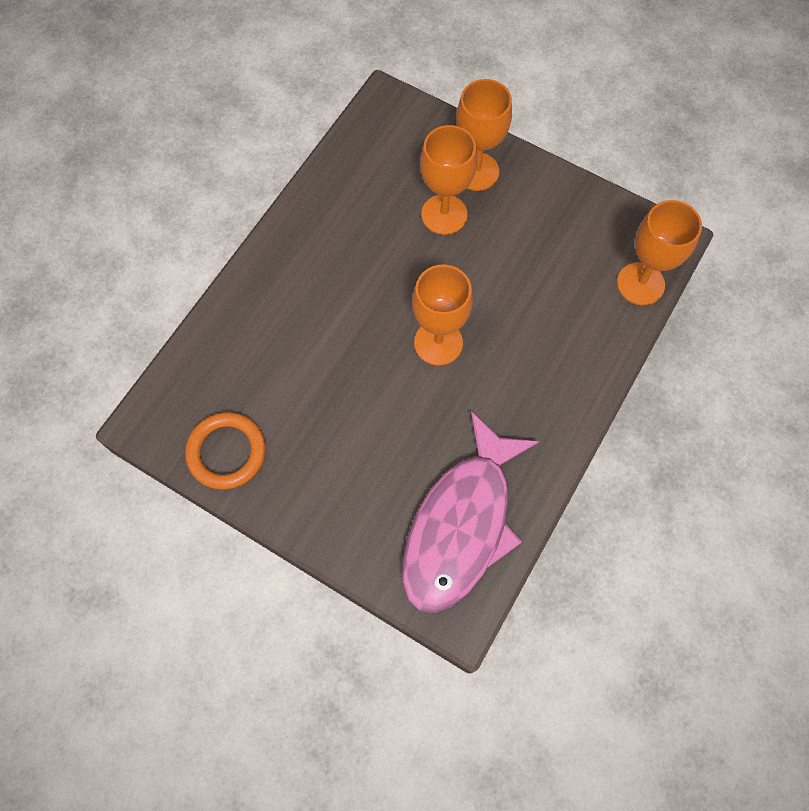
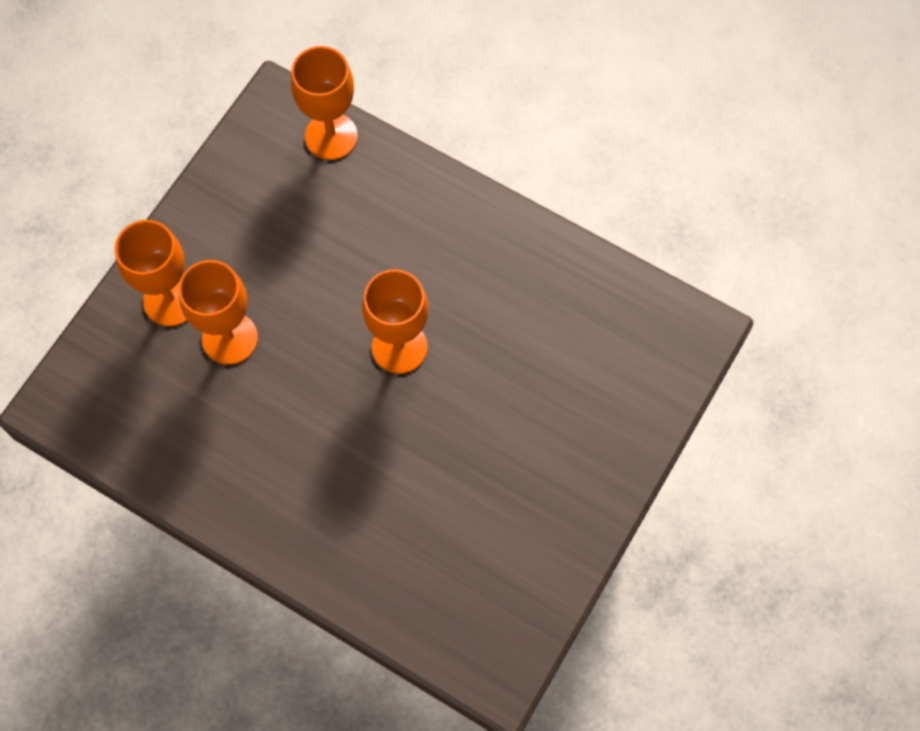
camera: 90 degrees left, 0 degrees up
(227, 452) = (534, 577): orange ring -> none
(462, 524) = (608, 327): pink fish -> none

